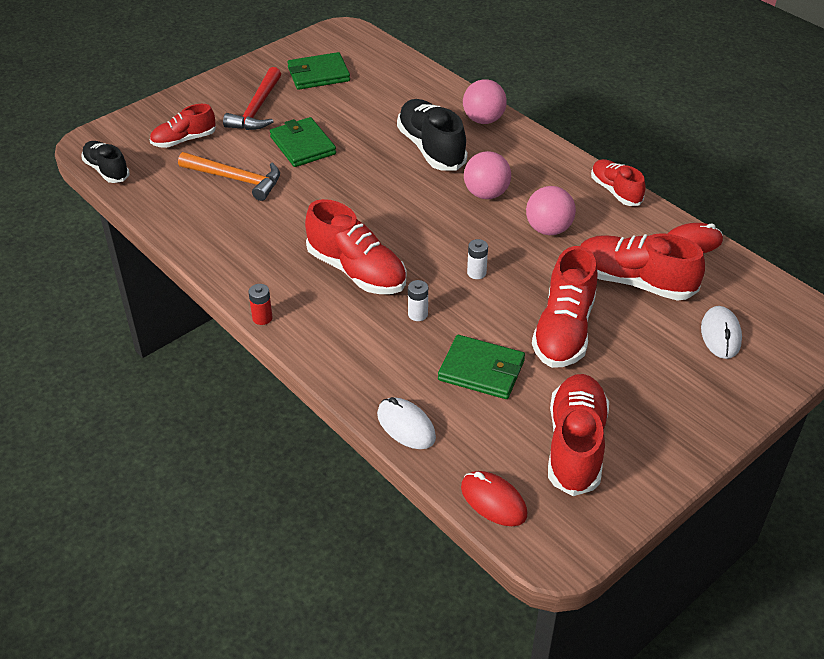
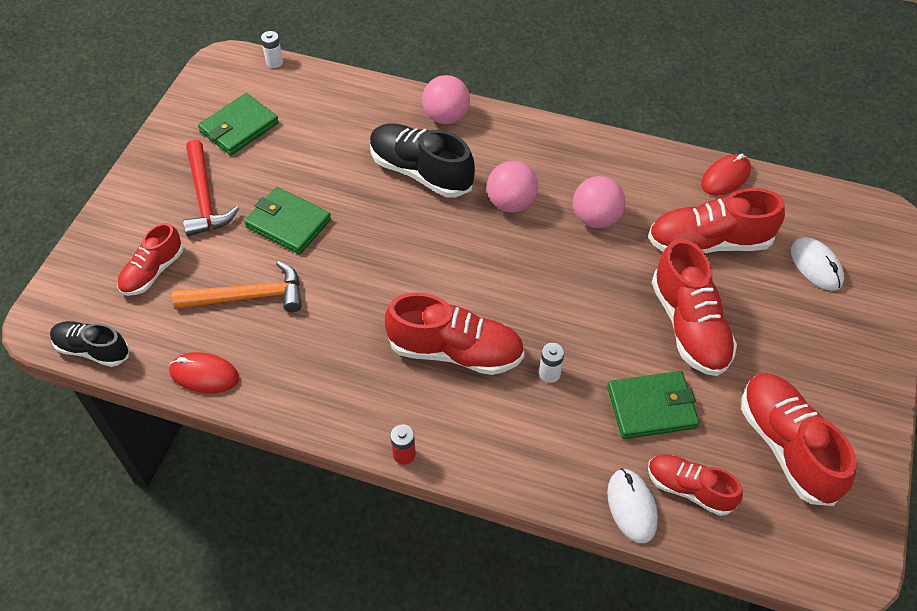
camera: 30 degrees left, 10 degrees up
(406, 426) = (631, 507): white mouse -> white mouse turned 60 degrees clockwise
(476, 273) = (568, 299): white battery -> white battery (274, 62)
(493, 501) = (764, 545): red mouse -> red mouse (204, 375)
(615, 191) = (623, 149): red shoe -> red shoe (689, 489)

